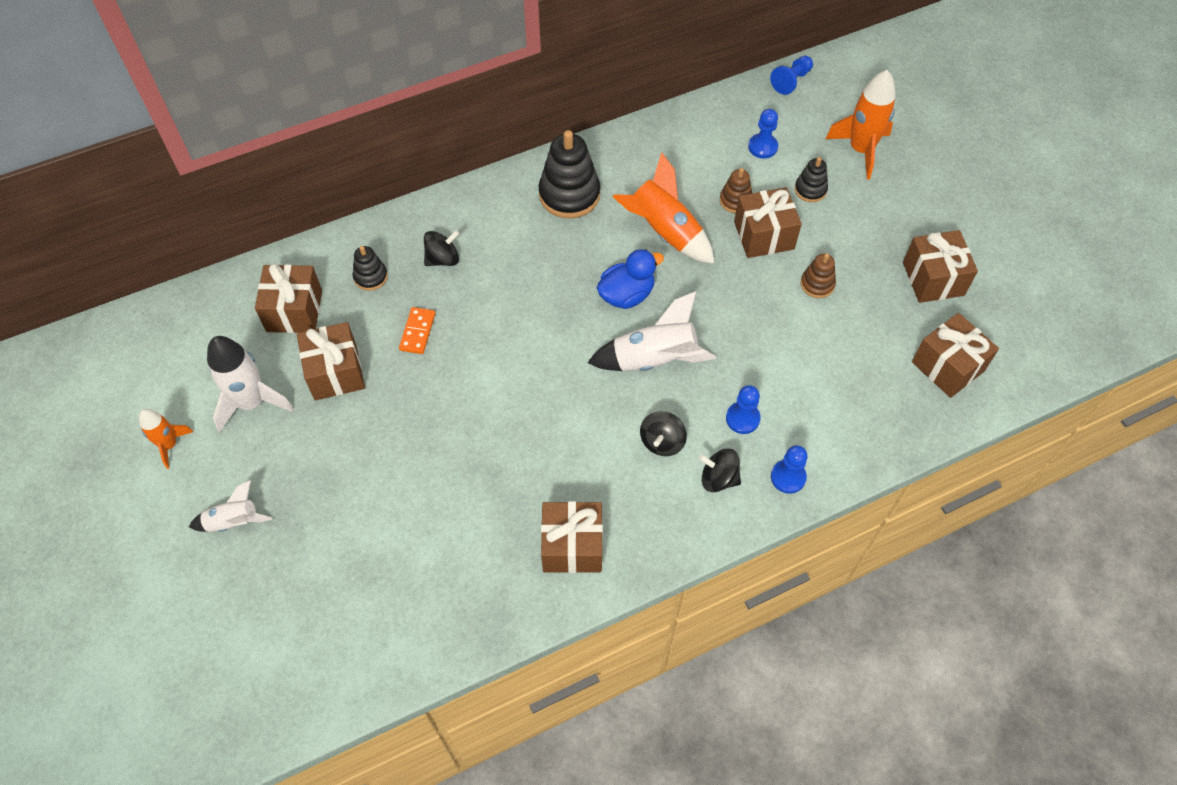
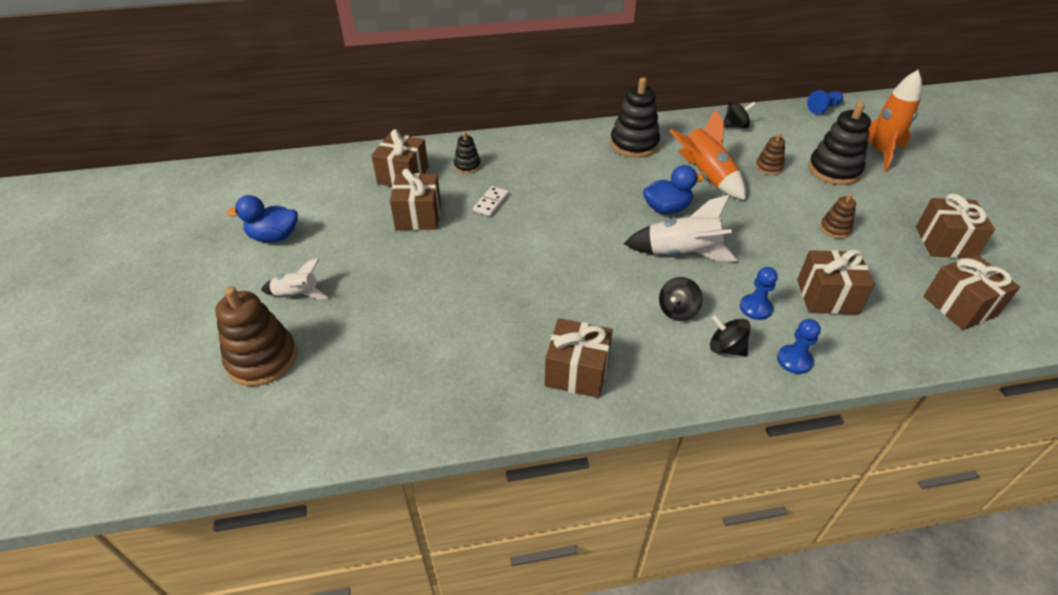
camera: 15 degrees right, 15 degrees down
(169, 445) = (274, 237): orange rocket -> blue duck
(229, 615) = (262, 359): none -> brown stacking toy
(252, 402) = (347, 223): white rocket -> none
(417, 332) = (491, 203): orange domino -> white domino
(443, 259) = (525, 164): black spinning top -> black spinning top (735, 126)
(762, 147) = (795, 140): blue pawn -> none
(764, 235) = (790, 191): brown gift -> brown gift (827, 296)
(810, 190) = (834, 170): black stacking toy -> black stacking toy, size x1.89

